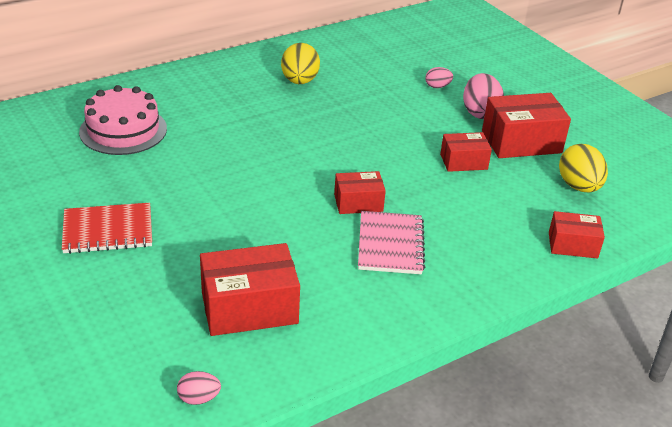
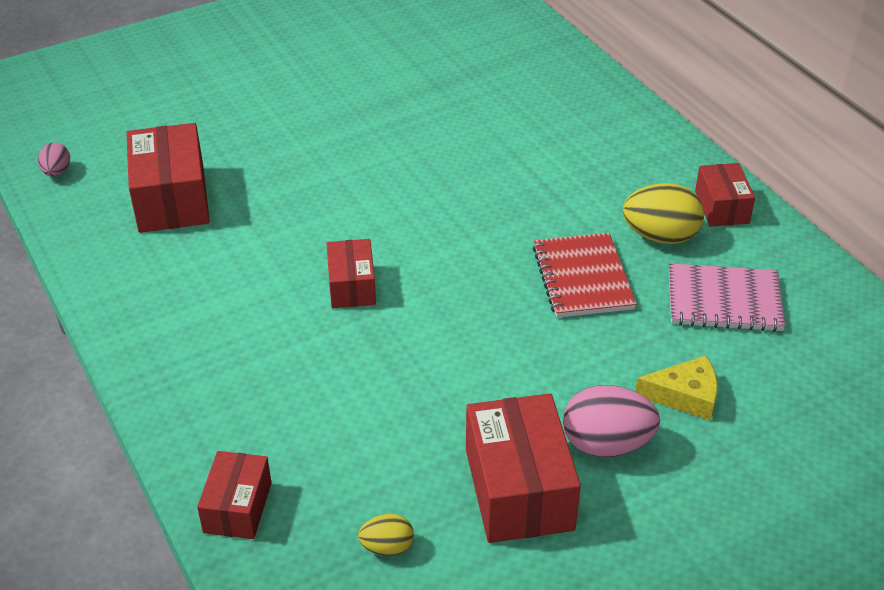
camera: 95 degrees right, 5 degrees up
(108, 230) = (311, 102): red notebook -> red notebook (582, 278)
(123, 130) = (504, 95): pink cake -> none
(390, 245) = (262, 311): pink notebook -> pink notebook (724, 300)
(437, 86) = (685, 396): pink egg -> yellow cheese
(463, 162) = (454, 405): red box -> red box (721, 207)
(578, 187) = (387, 547): yellow egg -> yellow egg, size x0.54

